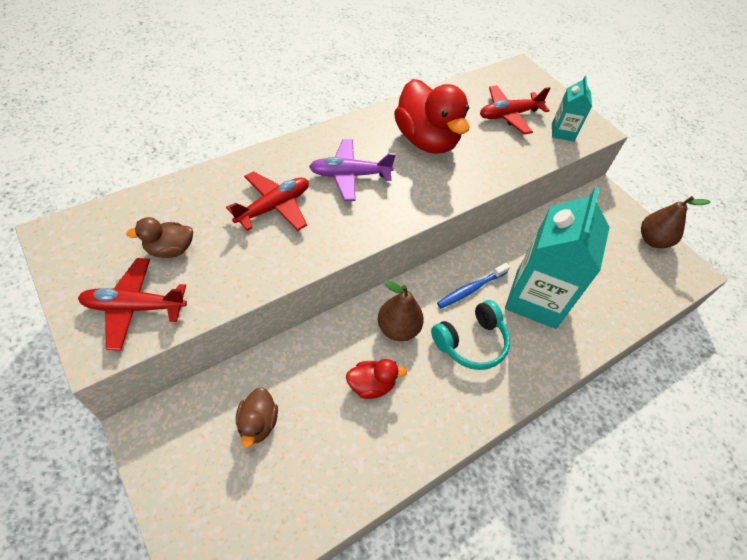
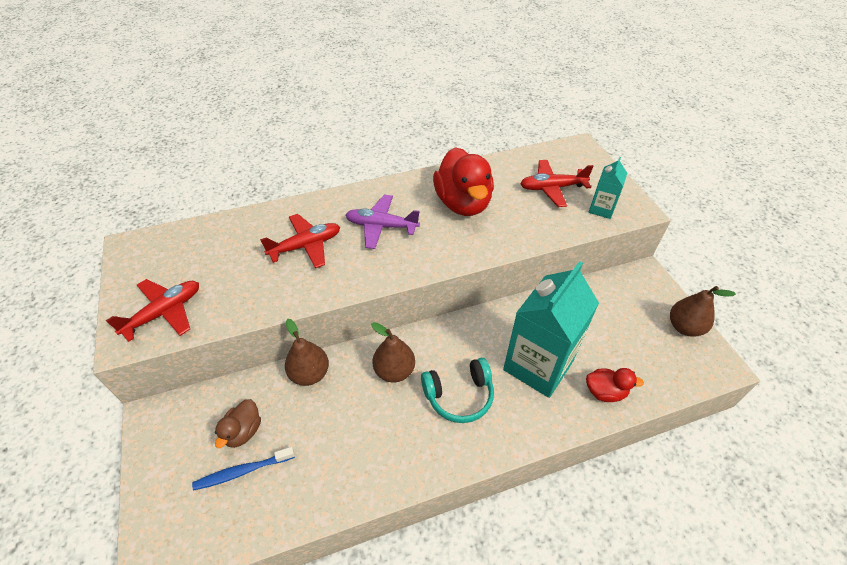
camera: 20 degrees right, 5 degrees down
(134, 307) = (164, 312): red plane -> red plane turned 120 degrees clockwise
(170, 250) = (209, 270): brown duck -> none
(309, 348) = (310, 374): none -> brown pear
(371, 385) = (352, 417): red duck -> red duck (605, 392)
(471, 289) = (476, 346): blue toothbrush -> blue toothbrush (243, 471)

